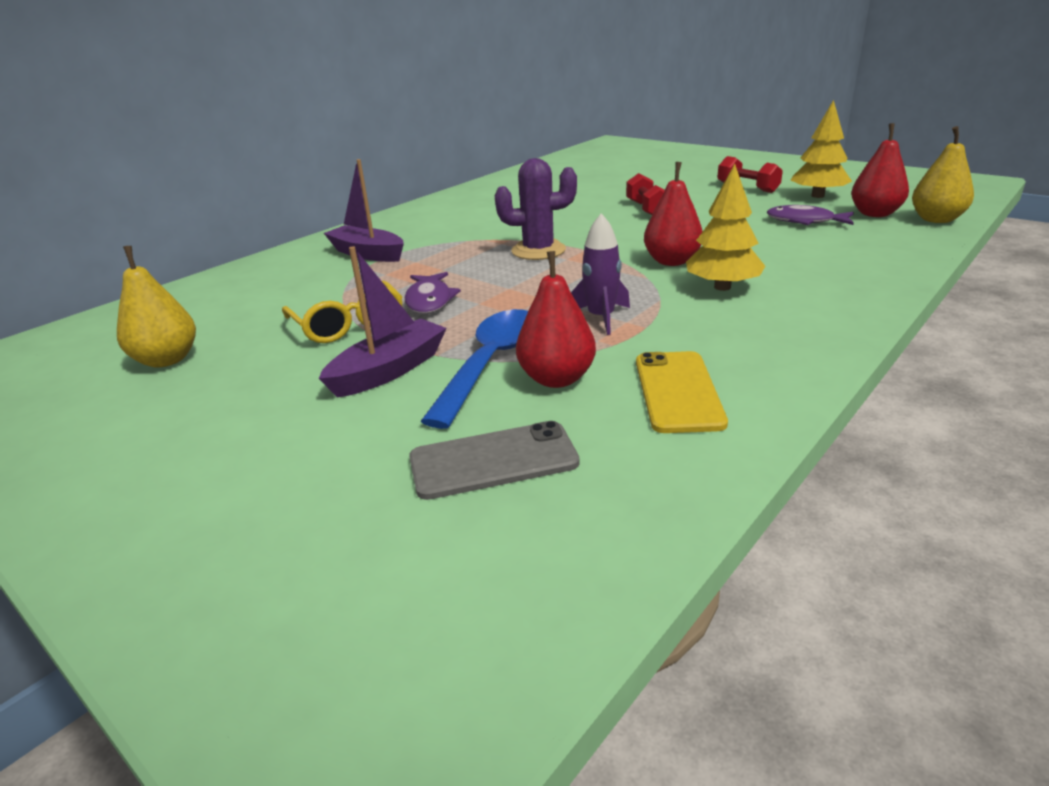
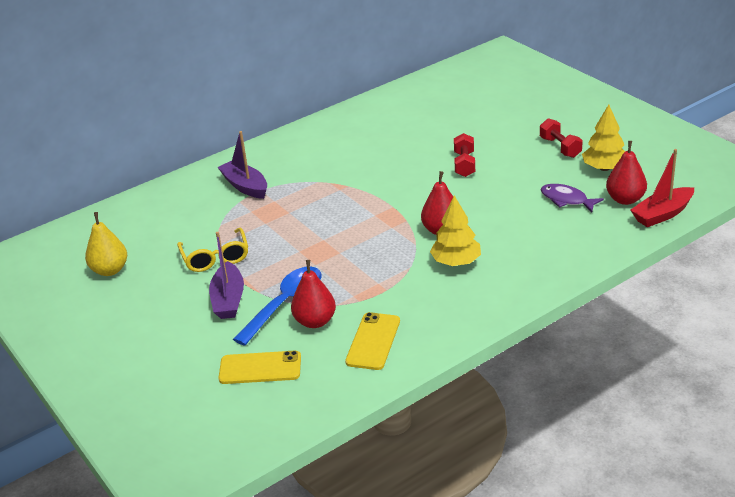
camera: 15 degrees right, 5 degrees up
(389, 370) = (228, 299): purple boat -> purple boat turned 120 degrees clockwise
(429, 300) = (270, 243): purple fish -> none
(493, 460) = (260, 368): grey phone -> yellow phone
(538, 250) = (360, 203): purple cactus -> none
(601, 318) = (365, 277): purple rocket -> none
(936, 219) = (662, 214): yellow pear -> red boat

